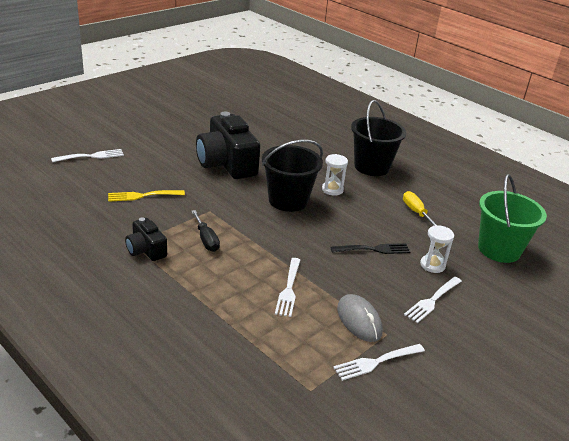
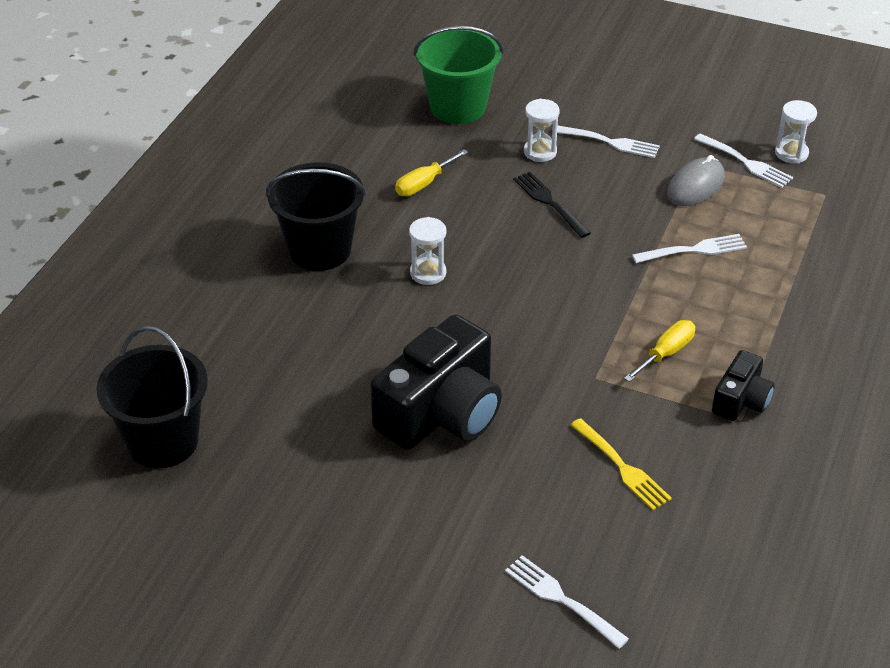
camera: 110 degrees left, 10 degrees up
(206, 240) = (666, 353): black screwdriver -> yellow screwdriver
(288, 200) = (498, 308): black bucket -> black bucket (163, 441)
(376, 397) = (791, 153): none -> white hourglass

